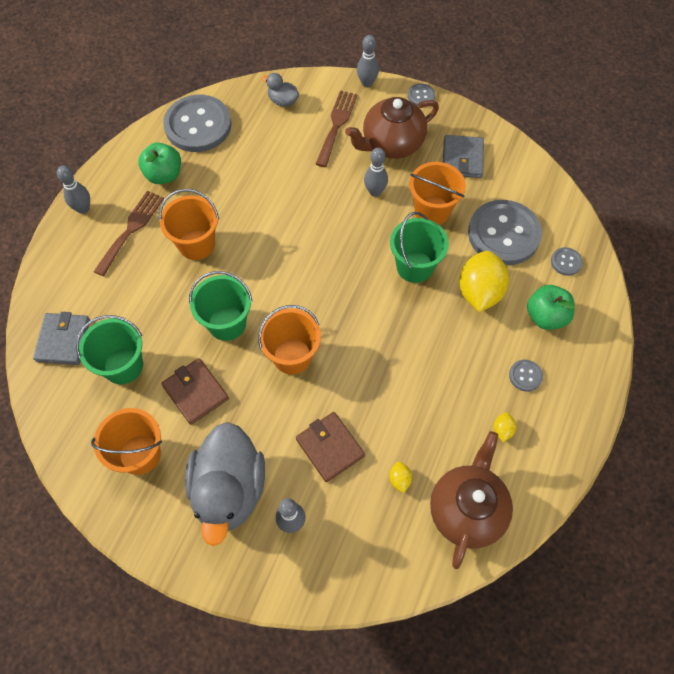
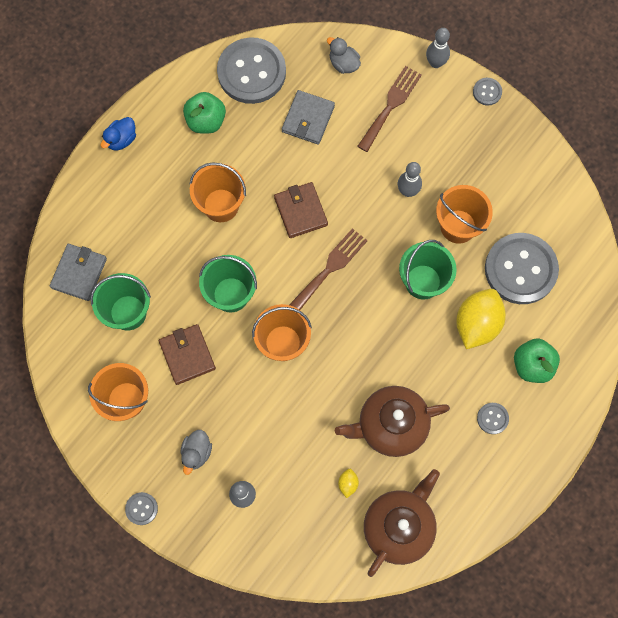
camera: 15 degrees right, 10 degrees up
(83, 209) = (121, 139): grey bowling pin -> blue duck
(131, 229) = (162, 173): brown fork -> brown fork (329, 268)
(229, 489) = (196, 452): grey duck -> grey duck, size x0.43
(330, 447) = (294, 438): brown wallet -> brown wallet (300, 211)
(391, 144) = (440, 141): brown teapot -> brown teapot (391, 425)
(462, 159) = (506, 176): grey wallet -> grey wallet (308, 119)
(502, 430) = (454, 463): yellow lemon -> none
(566, 262) = (571, 314): grey button -> grey button (141, 508)

